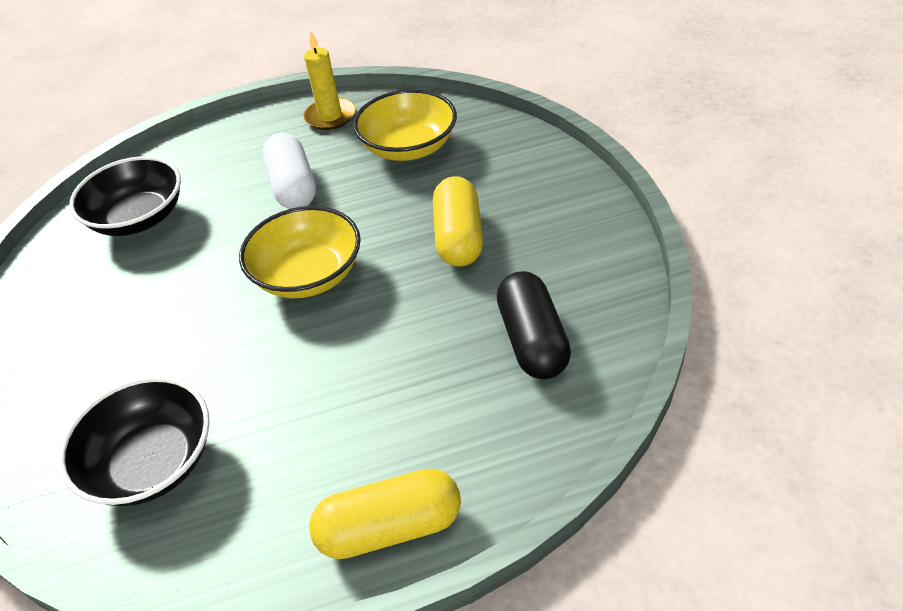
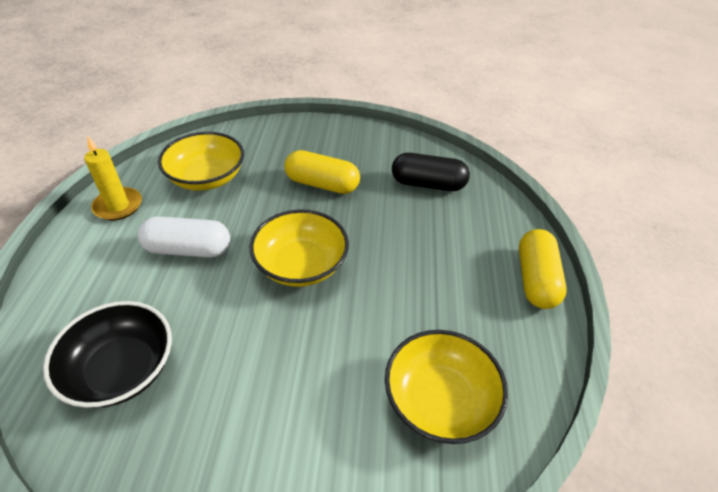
camera: 75 degrees left, 0 degrees up
(152, 462) = (439, 400): black bowl -> yellow bowl

